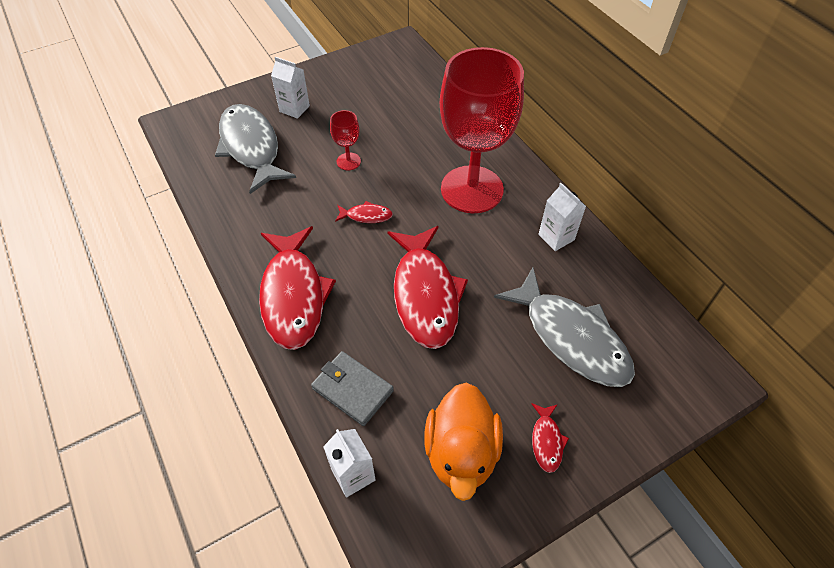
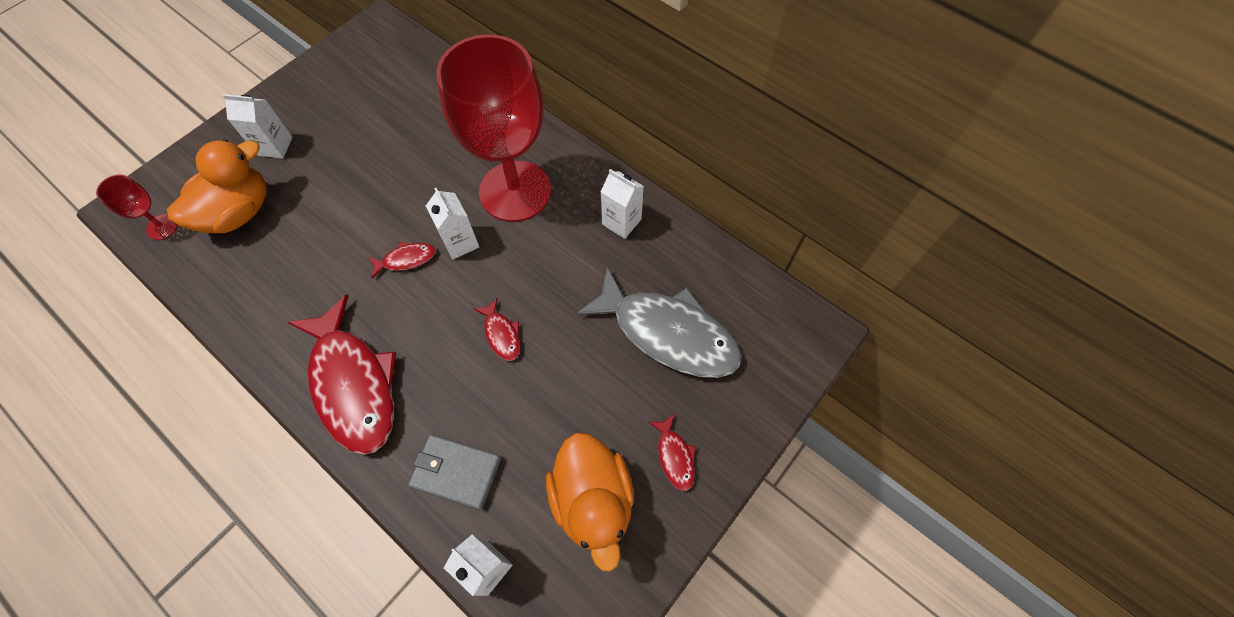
camera: 20 degrees left, 10 degrees up
(251, 147) = (238, 212): grey fish -> orange duck
(348, 161) = (363, 197): red goblet -> red goblet (162, 227)
(414, 215) = (460, 242): none -> white carton
(425, 295) = (501, 334): red fish -> red fish, size x0.42

